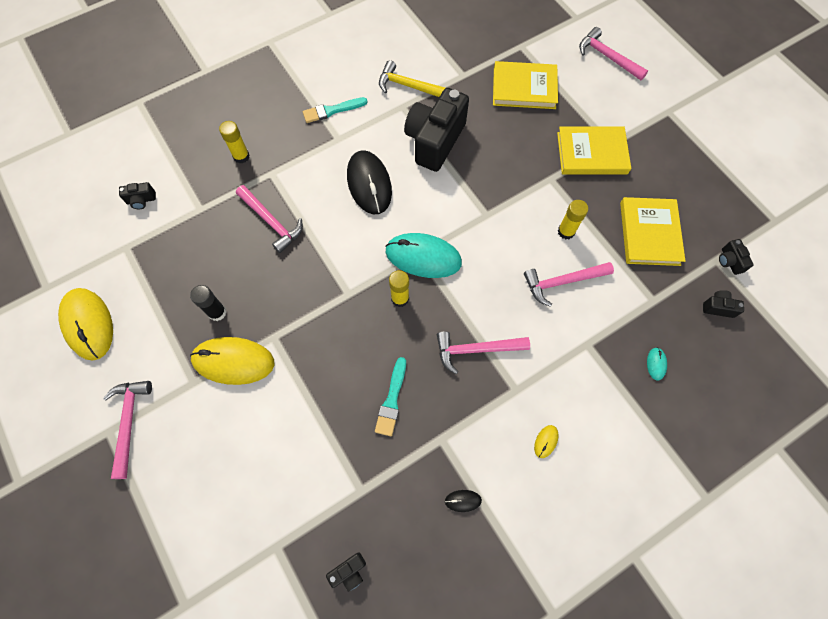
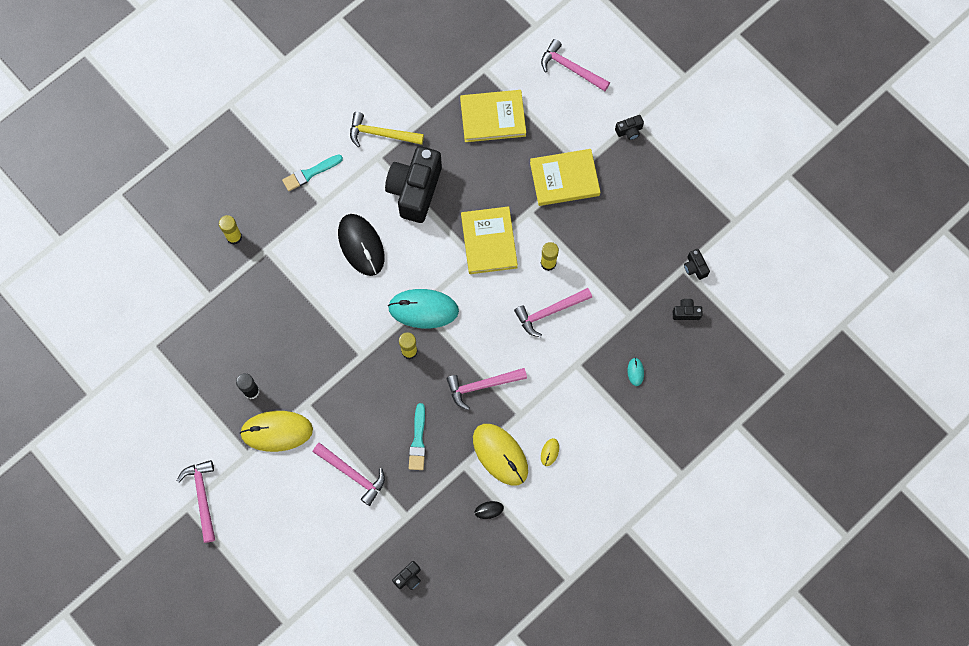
camera: 10 degrees left, 5 degrees up
(88, 324) = (141, 421): yellow mouse -> yellow mouse (500, 454)
(141, 200) = (152, 297): black camera -> black camera (629, 131)
(271, 222) = (279, 299): pink hammer -> pink hammer (352, 474)
(649, 233) = (623, 252): yellow book -> yellow book (489, 241)

